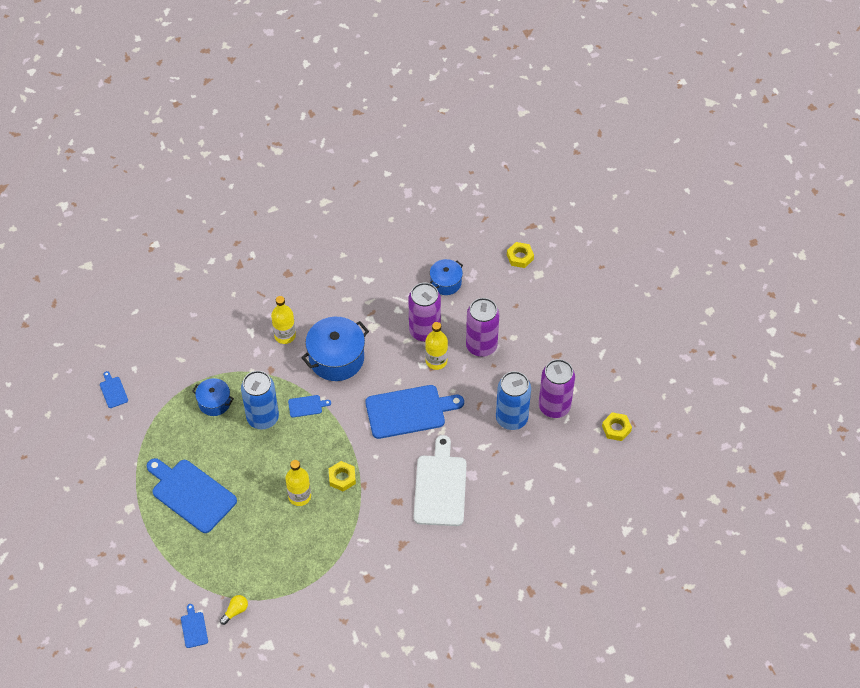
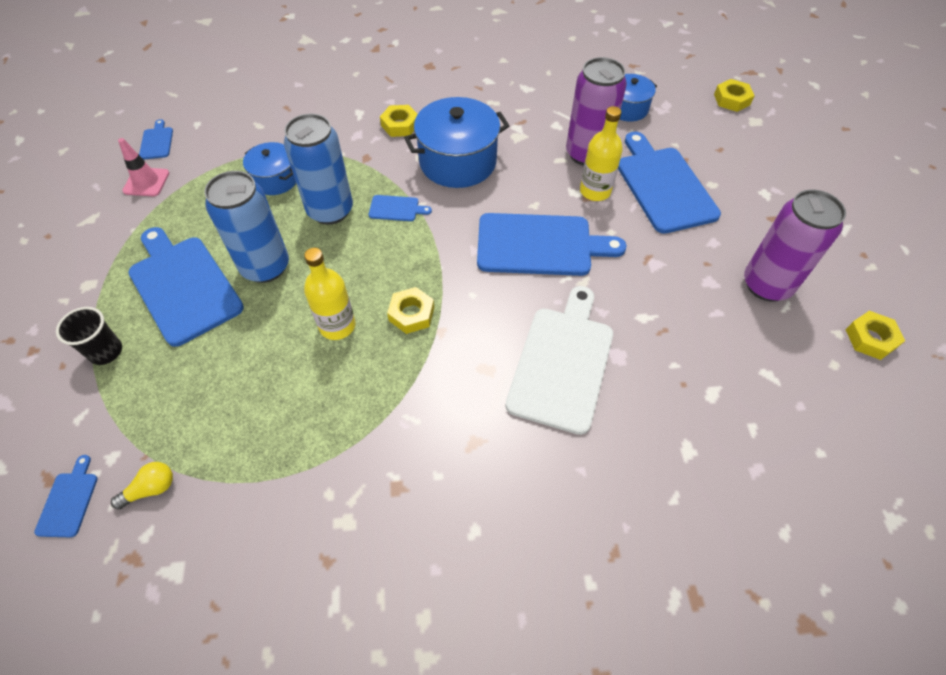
camera: 15 degrees right, 0 degrees up
(124, 425) = (146, 182): none -> pink traffic cone
(166, 546) = (106, 351): none -> black cup
(285, 335) = (400, 125): yellow bottle -> yellow nut
(481, 346) = (663, 186): purple can -> blue cutting board
(511, 418) = (696, 287): blue can -> blue can (265, 267)

